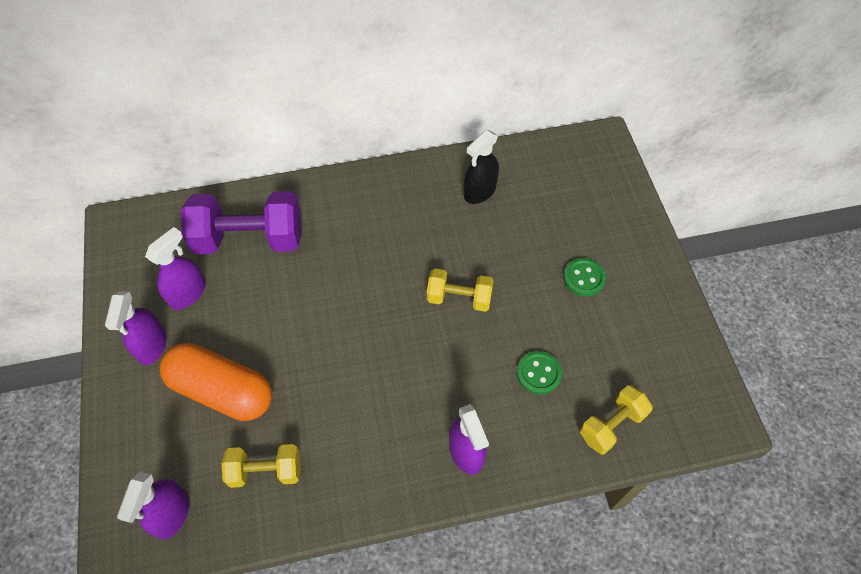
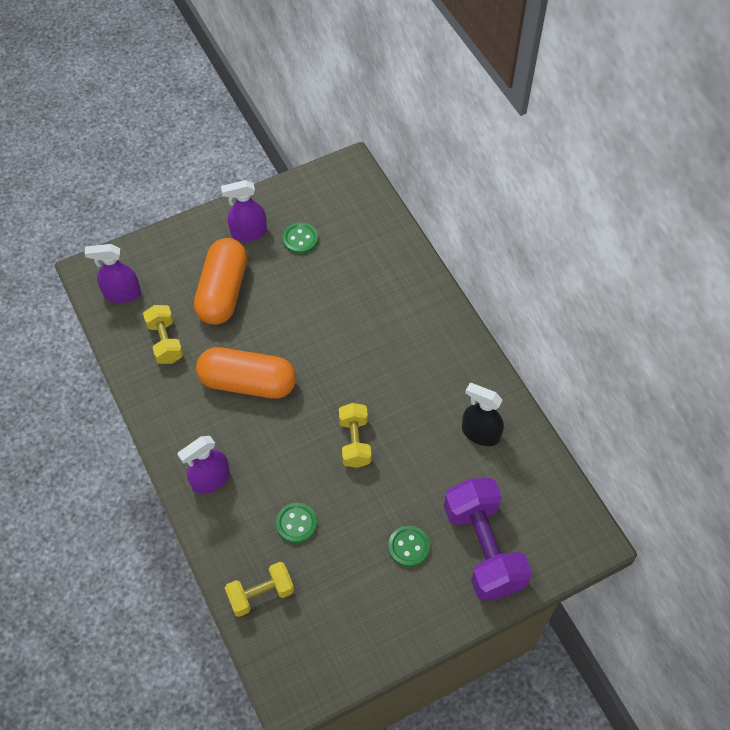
camera: 75 degrees right, 0 degrees up
(188, 293) = (300, 239): purple spray bottle -> green button
(249, 239) = (365, 264): purple dumbbell -> purple dumbbell (483, 548)
(355, 387) = (247, 383): none -> orange capsule
(611, 425) = (261, 594): yellow dumbbell -> yellow dumbbell turned 60 degrees counterclockwise

